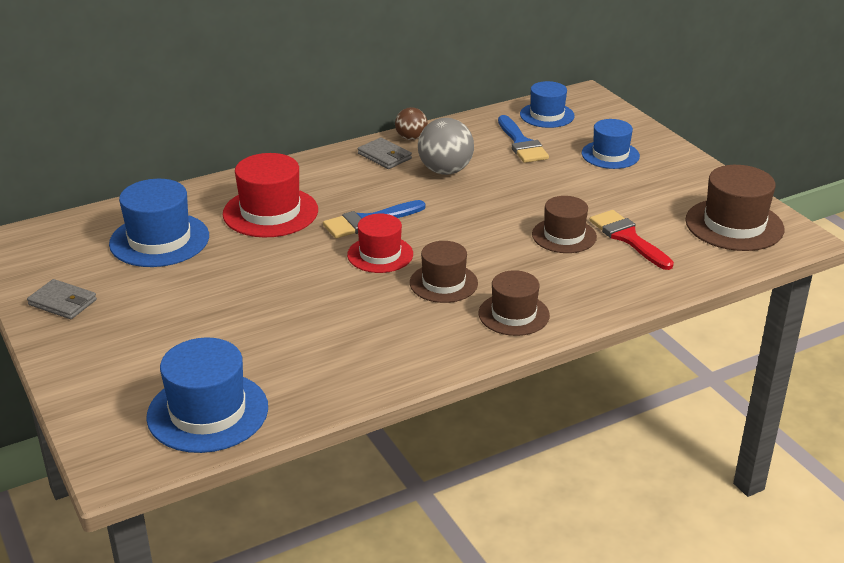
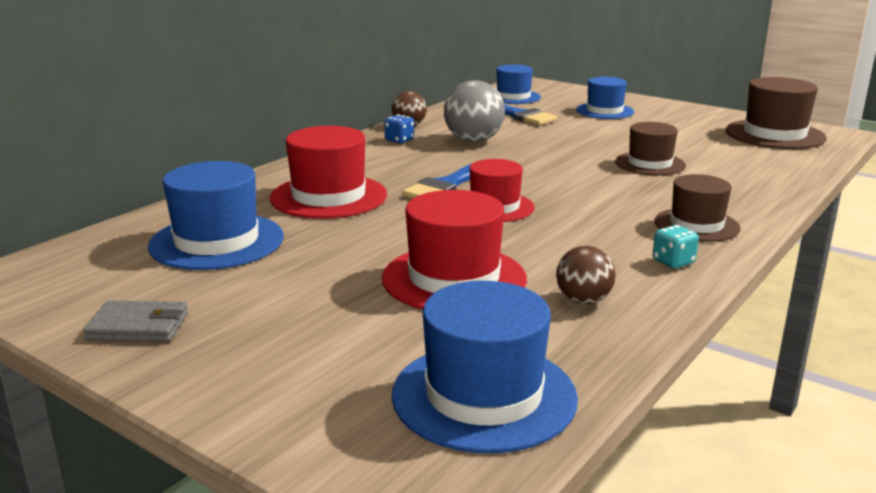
camera: 25 degrees left, 10 degrees down
(280, 317) = (454, 278): none -> red hat
(345, 360) = (583, 300): none -> brown ball
(384, 156) = (399, 140): grey wallet -> blue dice
(443, 283) = (591, 216): brown hat -> none
(449, 345) = (673, 262): none -> turquoise dice
(628, 238) = (706, 156): red brush -> none

